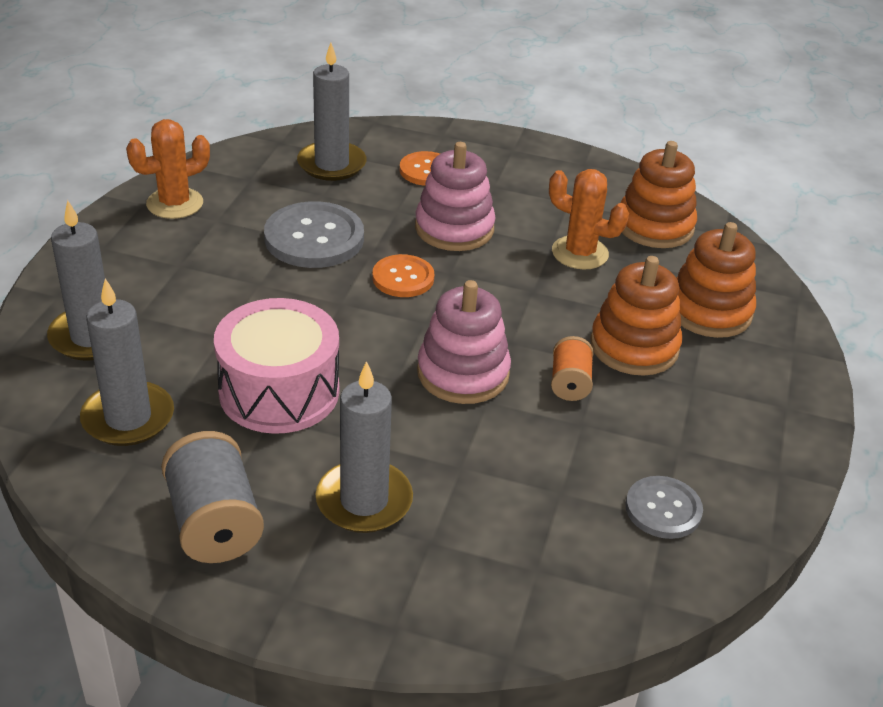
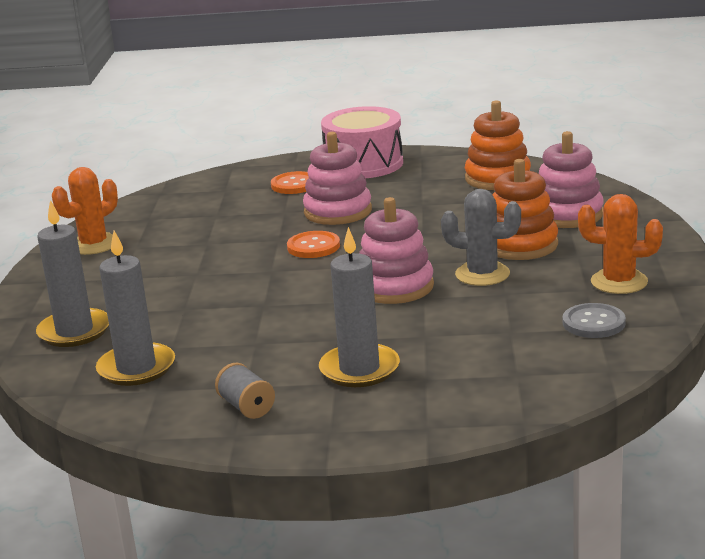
camera: 10 degrees left, 15 degrees down
(214, 523) = (247, 407): grey spool -> grey spool, size x0.59
(279, 391) = (252, 327): pink drum -> pink drum (364, 164)
(314, 238) = (225, 240): grey button -> none
(331, 164) = (213, 197): grey candle -> none
(570, 383) = (482, 274): orange spool -> grey cactus
(580, 253) = (447, 204): orange cactus -> orange cactus (619, 282)
(709, 311) = (567, 214): orange stacking toy -> pink stacking toy

